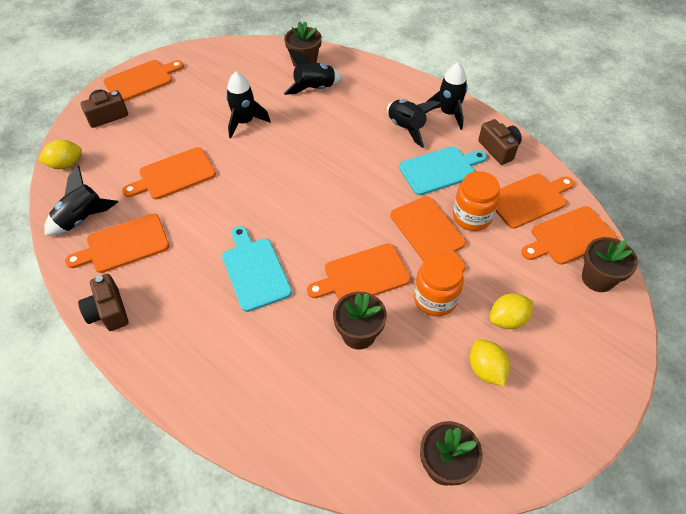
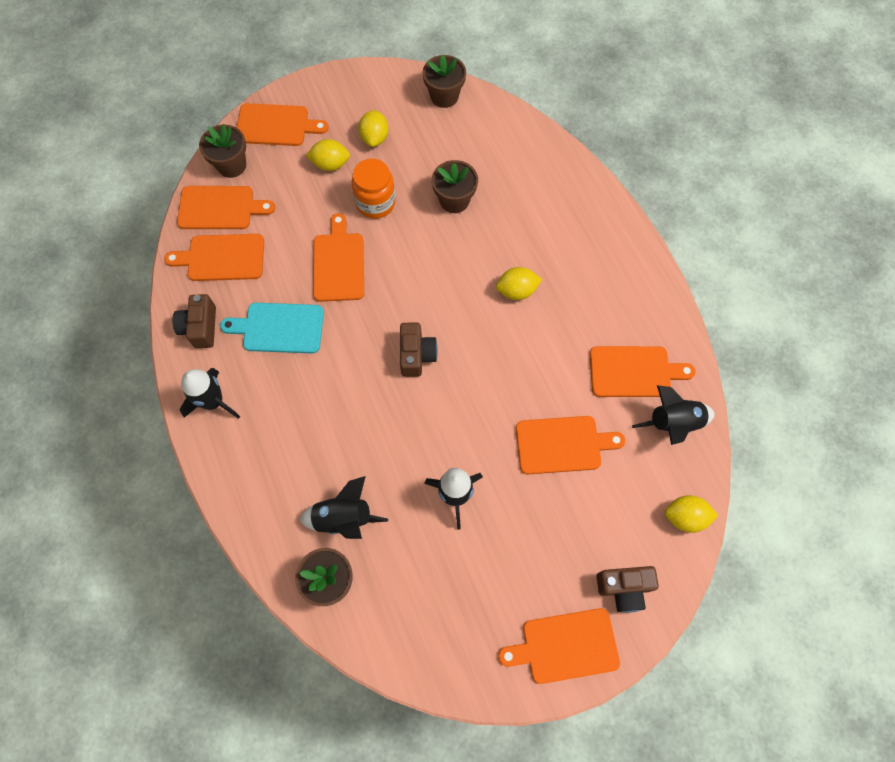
camera: 155 degrees left, 15 degrees up
(108, 311) = (659, 304): brown camera -> brown camera (416, 355)
(255, 271) = (517, 291): turquoise cutting board -> yellow lemon
(362, 275) = (423, 247): orange cutting board -> orange cutting board (276, 125)
(406, 128) = (275, 400): black rocket -> none
(472, 216) = (289, 263): orange jar -> none

